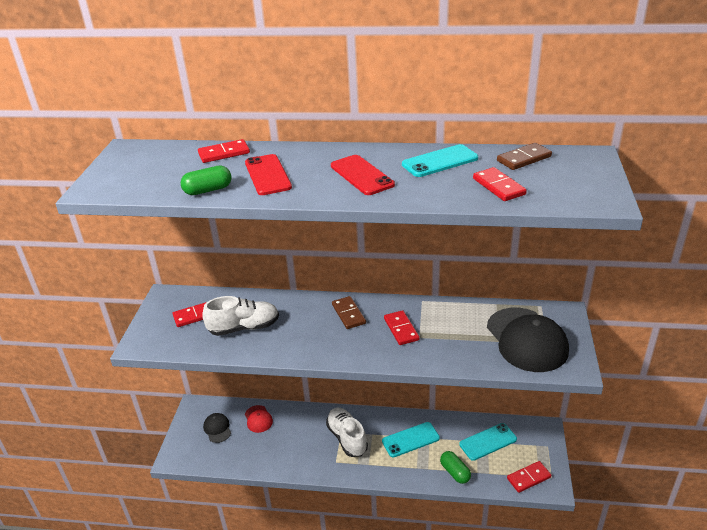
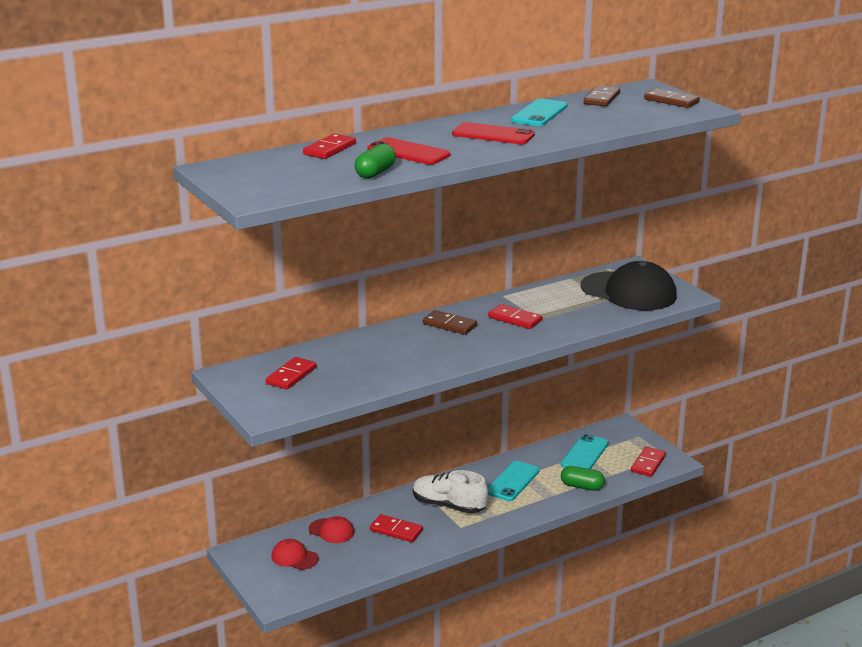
camera: 40 degrees left, 10 degrees down
(217, 429) = (294, 557): black cap -> red cap
(244, 327) = (360, 366): white shoe -> none
(498, 186) = (614, 117): red domino -> red domino (396, 530)
(587, 181) = (671, 101): none -> brown domino

